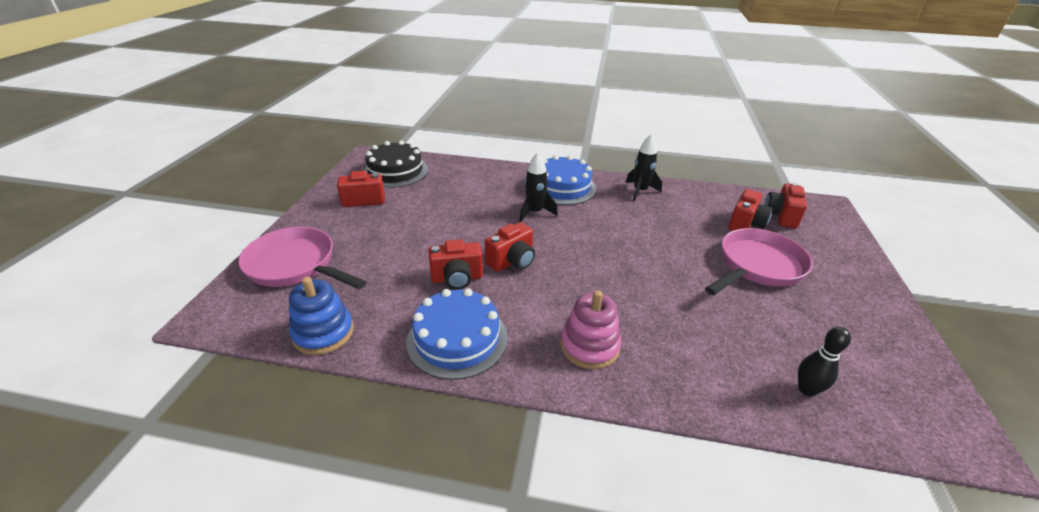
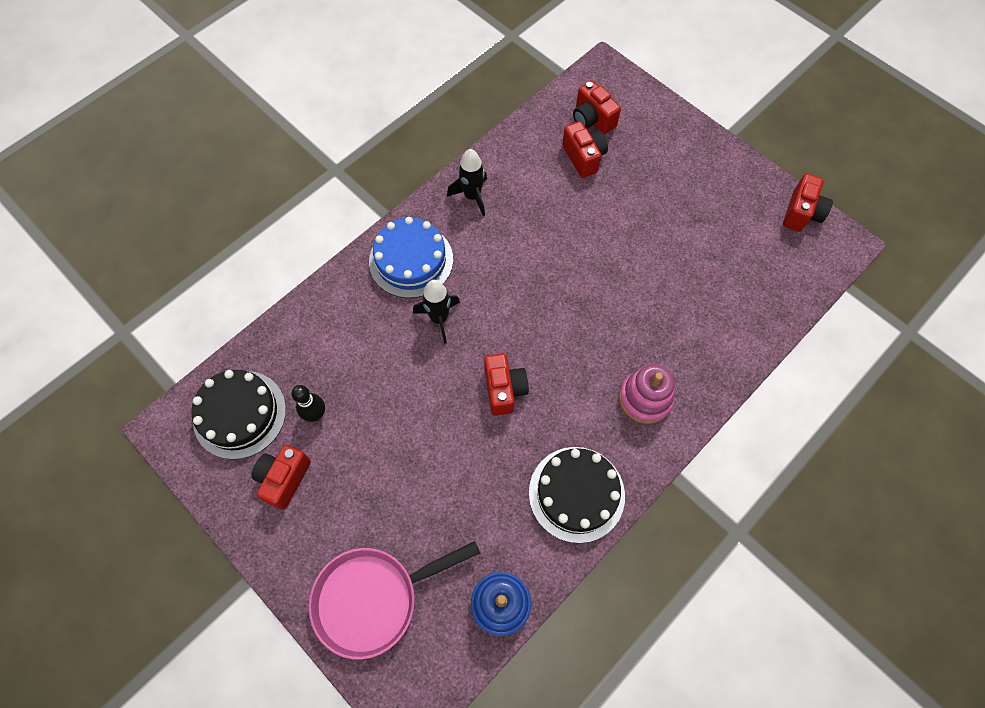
camera: 55 degrees left, 30 degrees up
(457, 278) = (497, 452): red camera -> red camera (801, 213)
(457, 339) = (576, 494): blue cake -> black cake
(757, 266) = (639, 202): pink pan -> none
(806, 390) = (763, 291): black bowling pin -> black bowling pin (316, 414)

